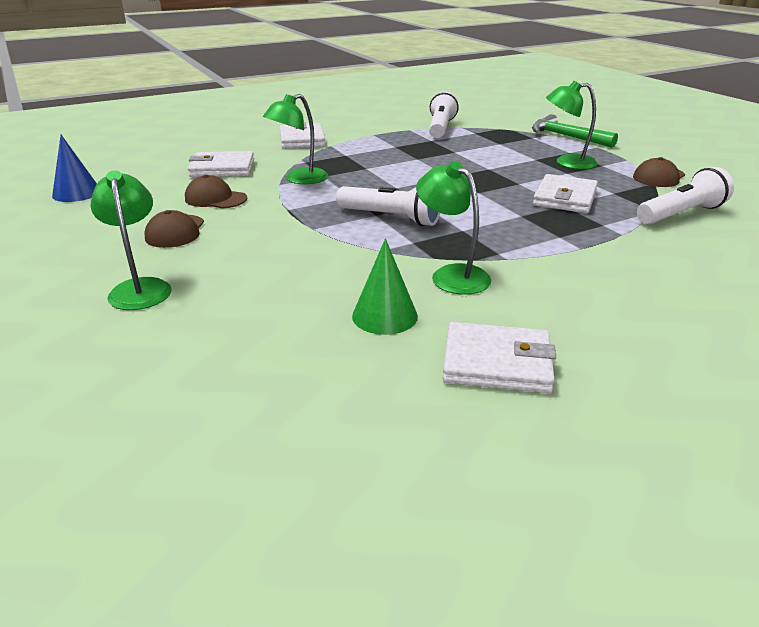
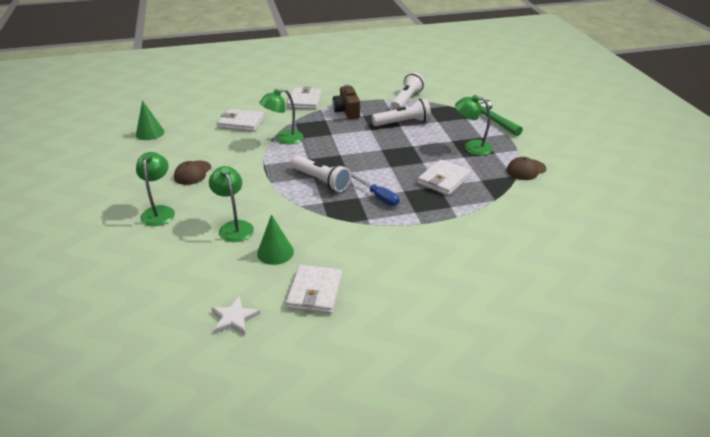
camera: 15 degrees right, 5 degrees up
(77, 193) = (150, 133): blue cone -> green cone
(215, 199) = (226, 149): brown cap -> none
(370, 144) = (347, 111): none -> brown camera
(380, 432) = (234, 318): none -> white star
(451, 275) = (329, 230): green lamp -> green lamp (234, 227)
(491, 226) = (378, 197): none -> blue screwdriver
(497, 363) = (315, 292): white wallet -> white wallet turned 75 degrees clockwise
(681, 214) = (511, 205): white flashlight -> white flashlight (403, 122)

